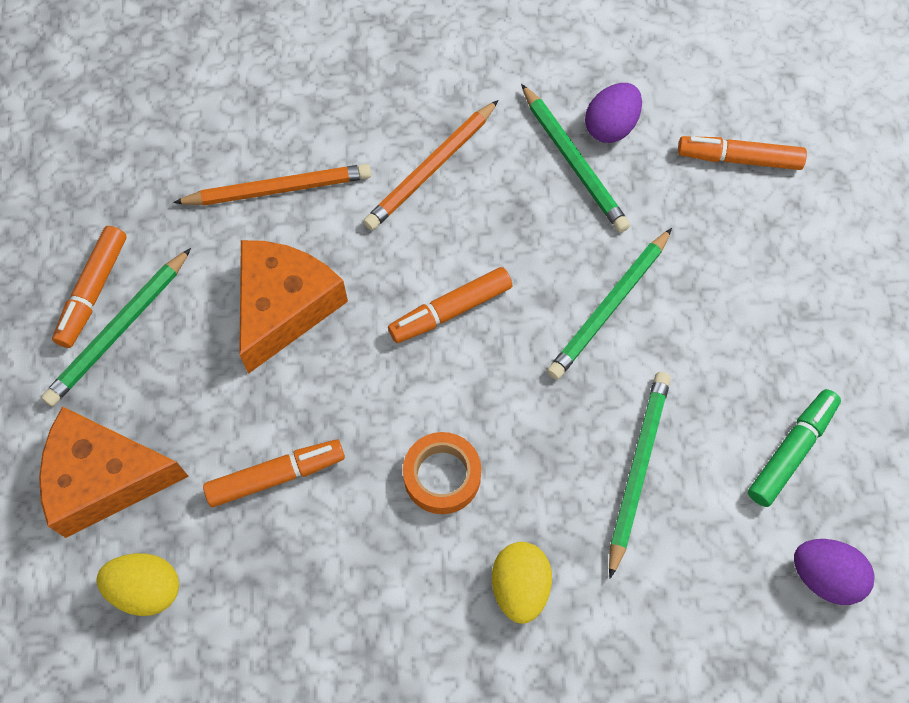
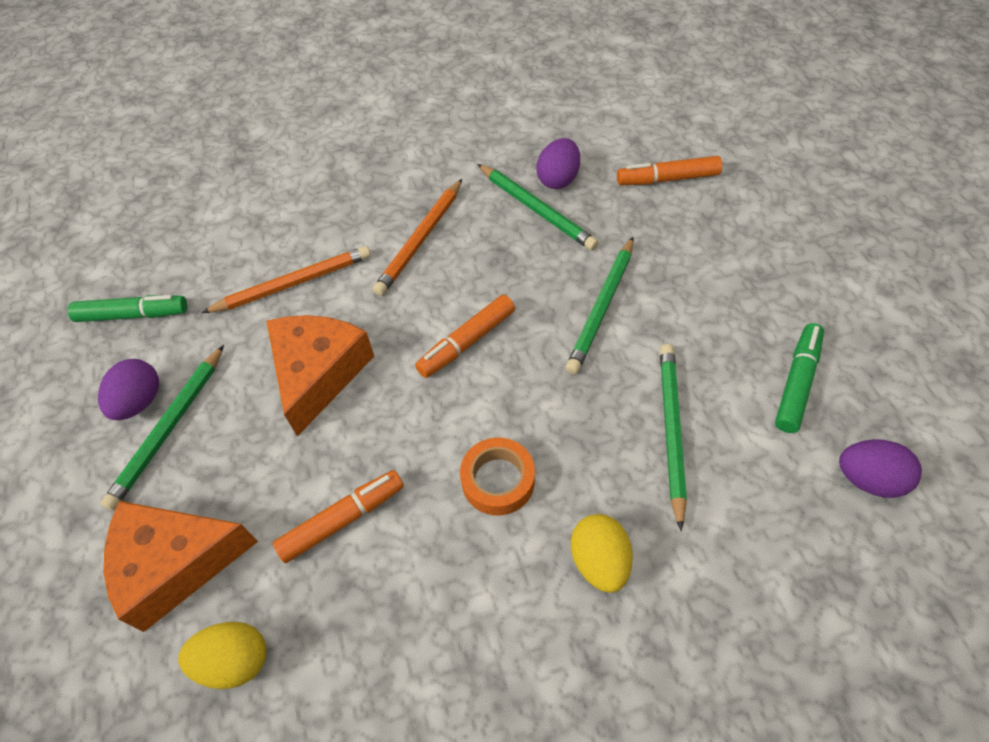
camera: 10 degrees left, 10 degrees down
(93, 291) = (139, 402): orange marker -> purple egg
(100, 184) = (133, 315): none -> green marker

